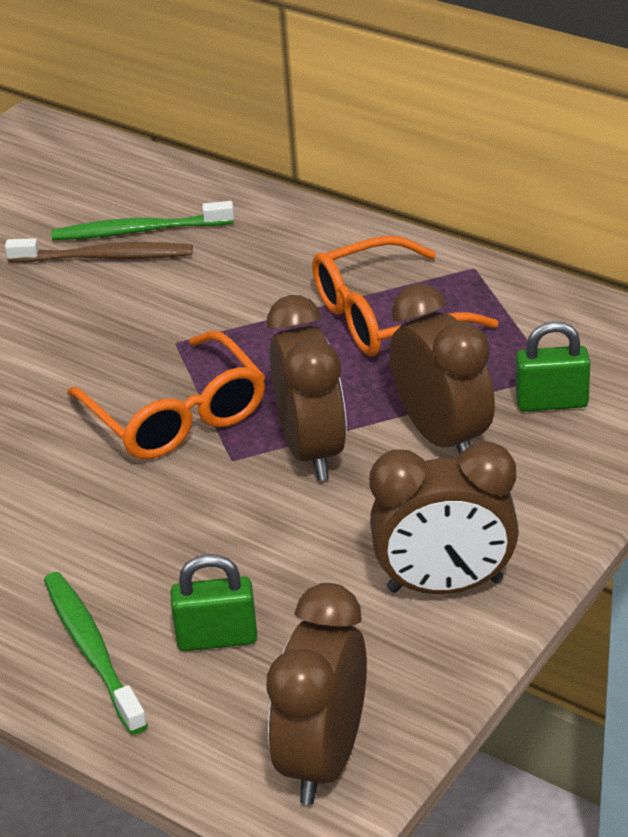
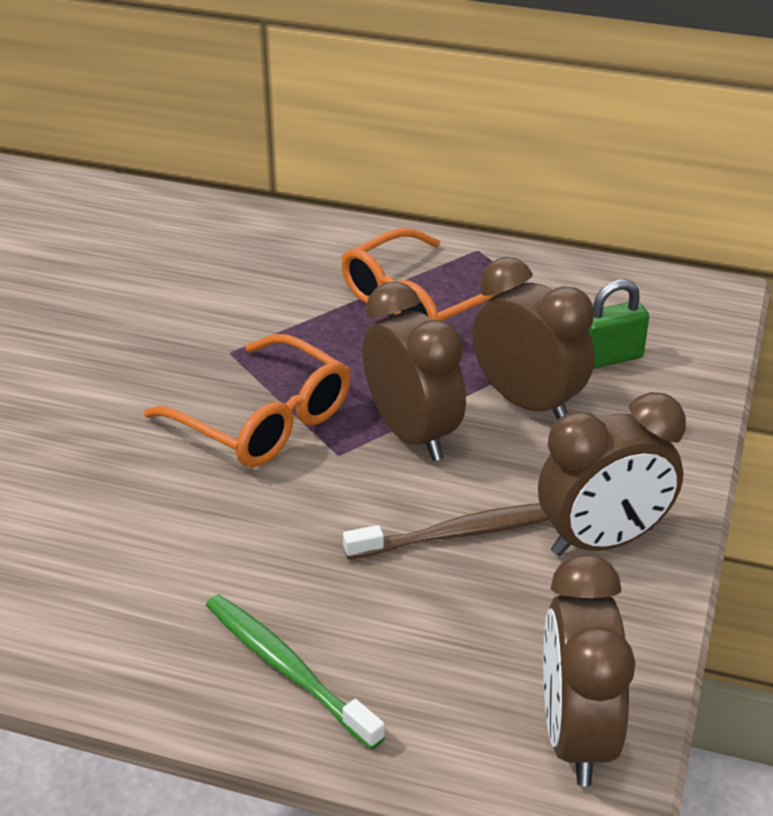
camera: 20 degrees left, 0 degrees up
(105, 257) = (123, 282): brown toothbrush -> brown toothbrush (461, 533)
(138, 231) = (145, 254): green toothbrush -> none
(217, 638) = (409, 632): green padlock -> none

